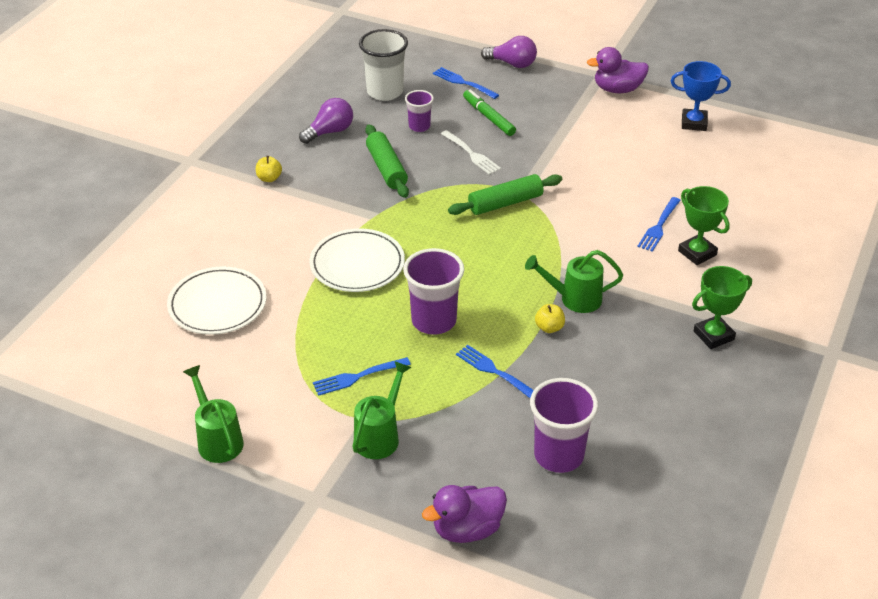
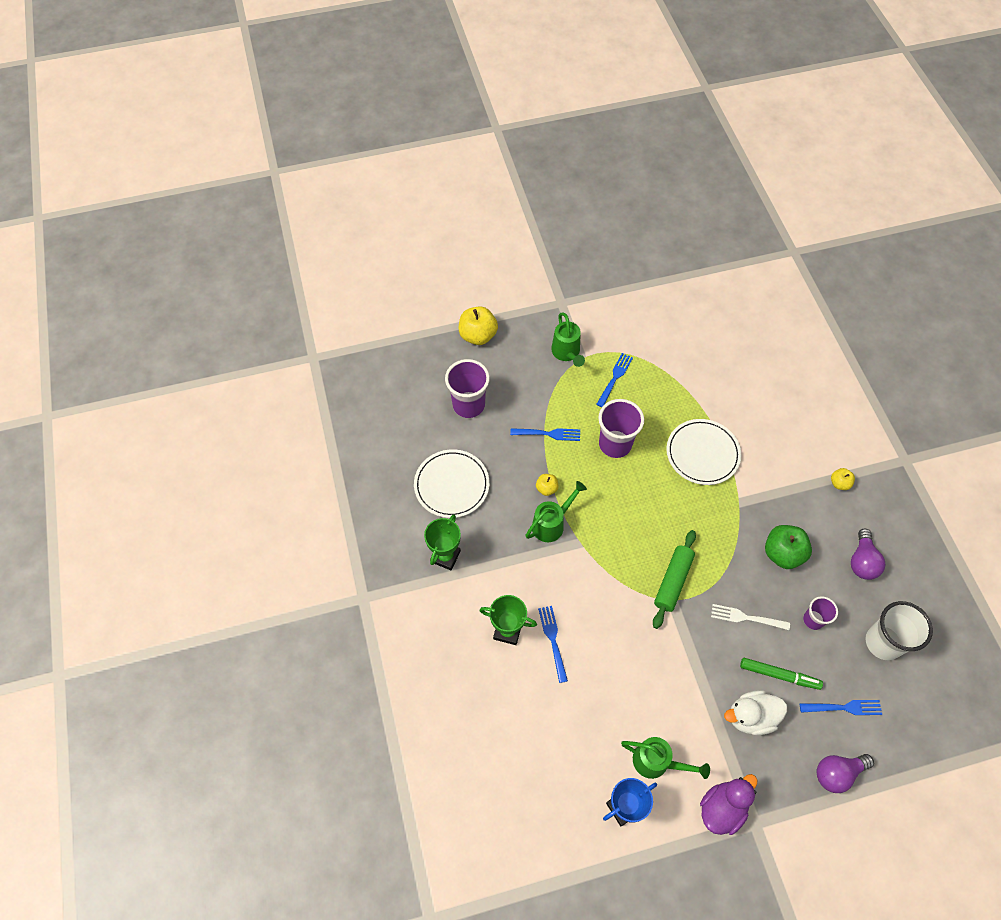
camera: 140 degrees right, 20 degrees up
(217, 304) = (739, 368): white plate -> white plate (451, 485)
(217, 440) = (639, 298): green watering can -> green watering can (656, 762)
(386, 168) = (782, 553): green rolling pin -> green apple
(467, 529) = (478, 335): purple duck -> yellow apple
(540, 112) = (750, 717): none -> white duck

